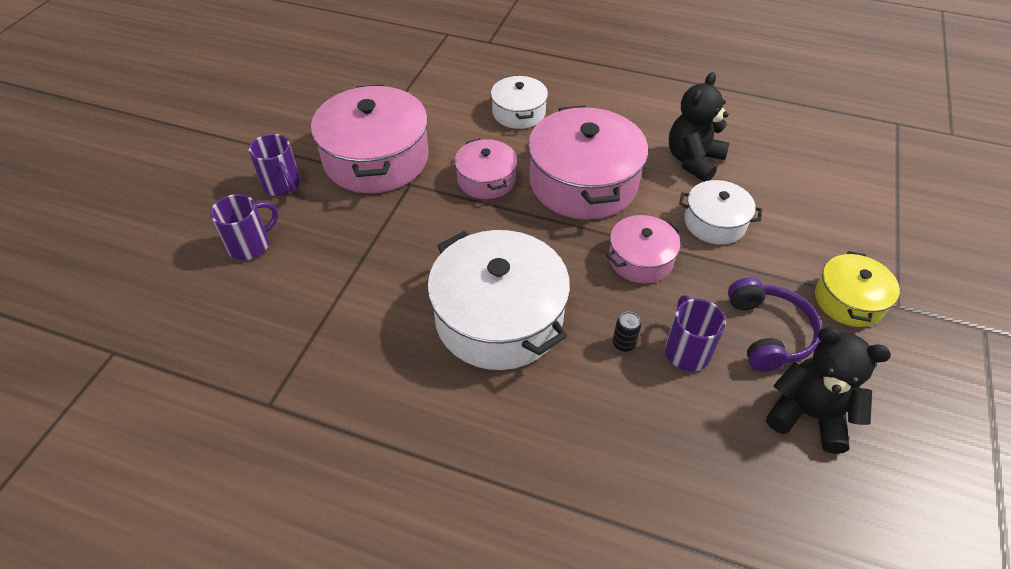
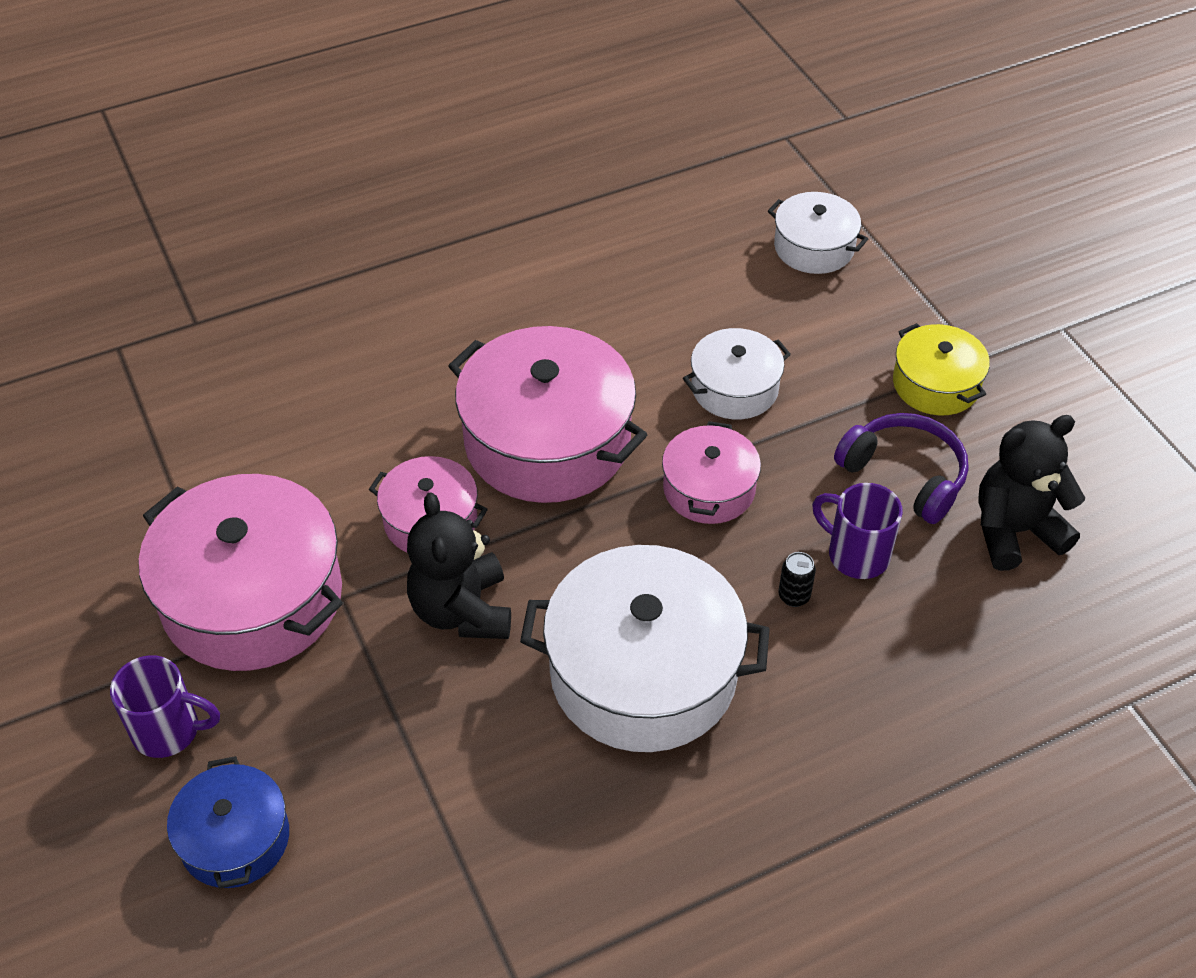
camera: 45 degrees left, 0 degrees up
(250, 245) = (235, 838): purple mug -> blue pot
(519, 112) = (362, 401): white pot -> white pot (814, 247)
(693, 161) = (635, 326): black teddy bear -> black teddy bear (462, 610)

